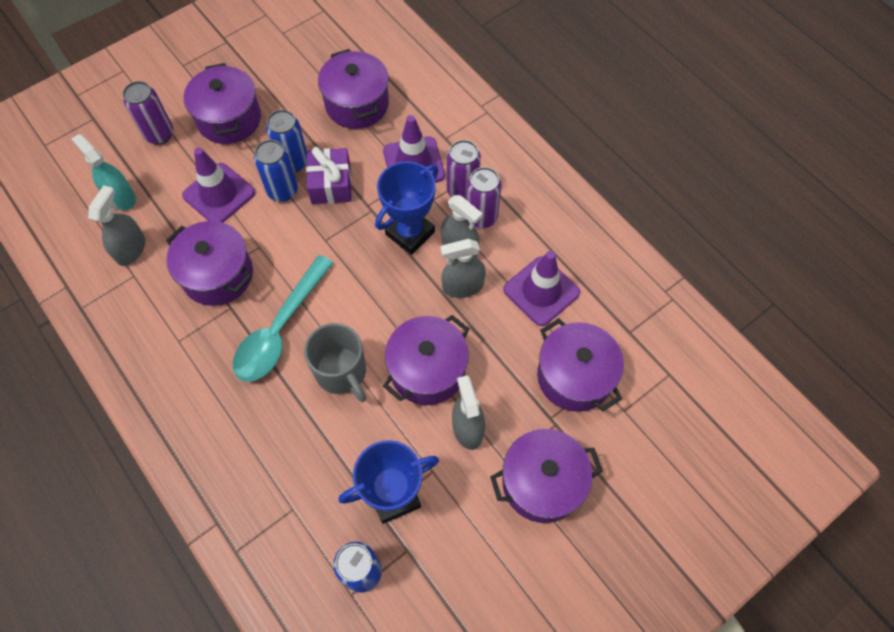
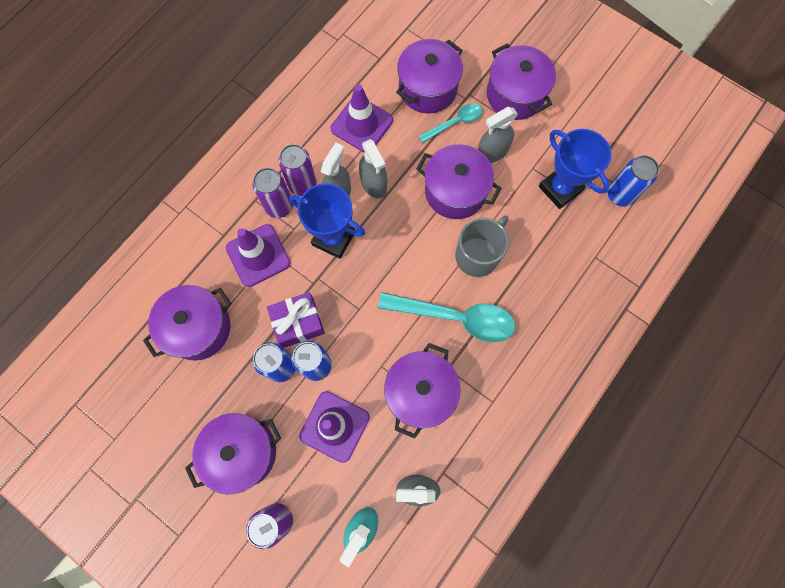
camera: 105 degrees left, 10 degrees up
(518, 395) = (454, 123): none -> turquoise spoon

